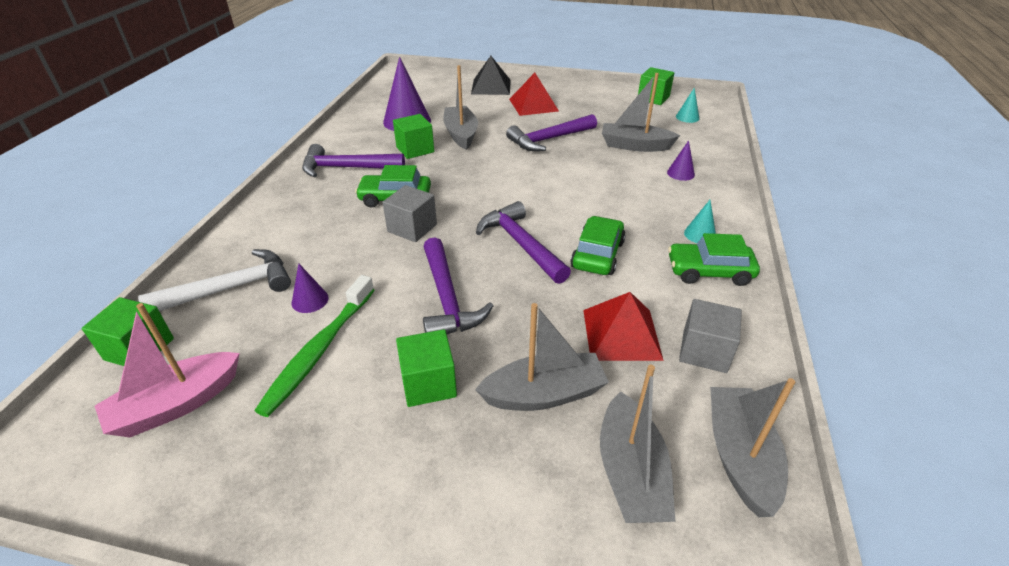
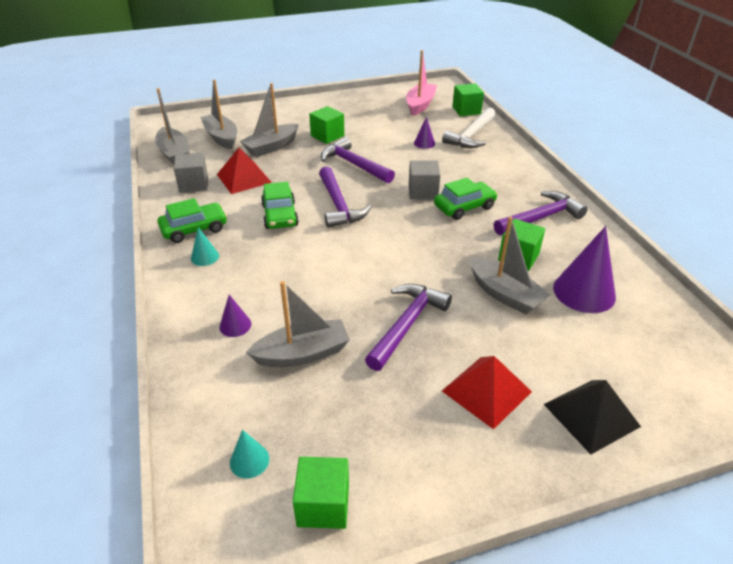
camera: 150 degrees right, 0 degrees up
(319, 350) = (390, 131): green toothbrush -> none
(520, 244) = (338, 205): purple hammer -> purple hammer turned 45 degrees clockwise

